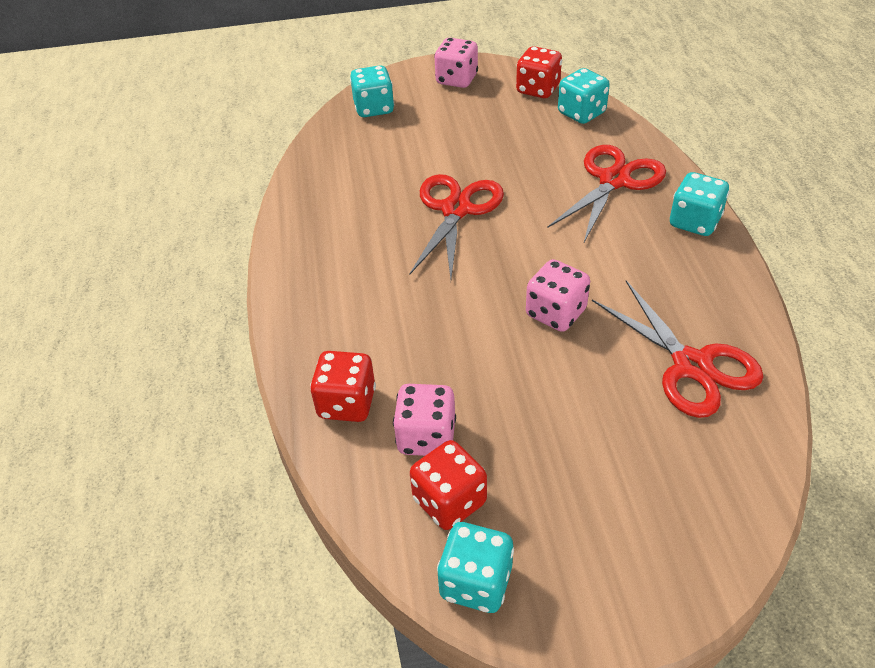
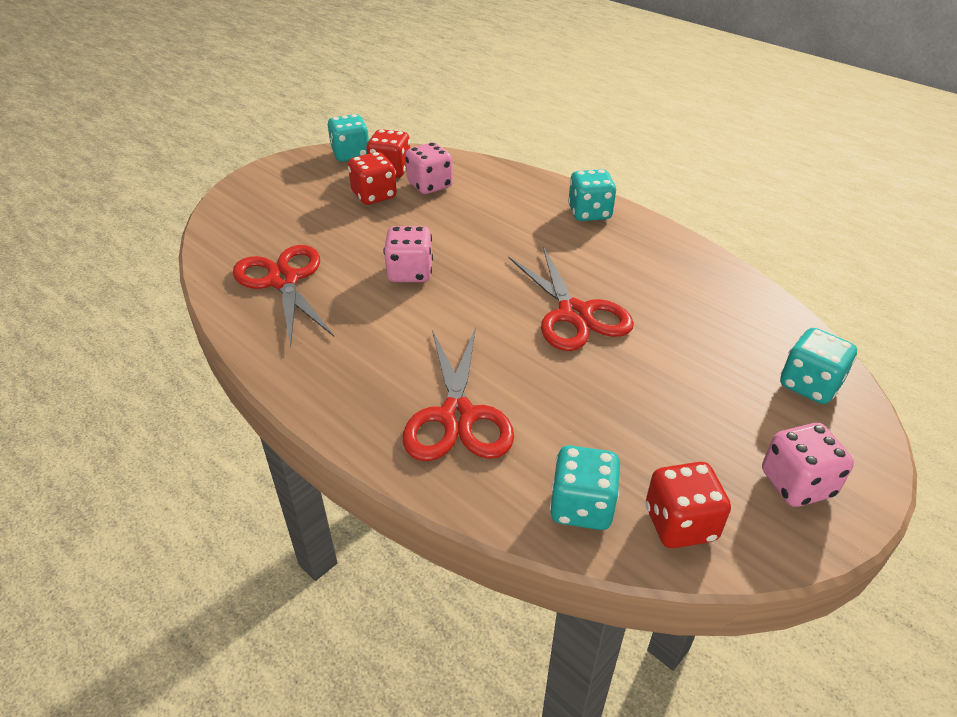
camera: 140 degrees right, 5 degrees down
(347, 403) = (492, 180): red dice -> red dice (374, 195)
(692, 366) = (283, 280): red scissors -> red scissors turned 45 degrees clockwise
(694, 222) = (340, 404): turquoise dice -> turquoise dice (589, 213)

